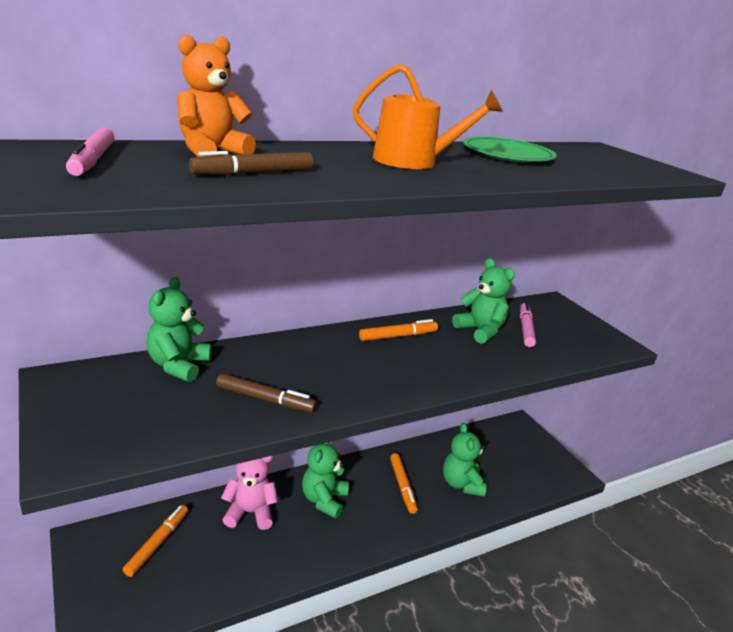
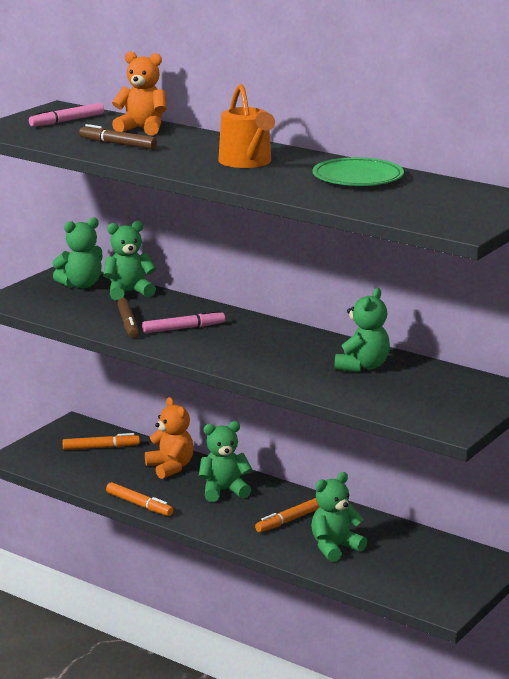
camera: 65 degrees right, 5 degrees down
(111, 385) = (81, 285): none -> green teddy bear
(250, 512) = (170, 467): pink teddy bear -> orange teddy bear
(398, 336) = (291, 340): orange marker -> orange marker (139, 505)
(525, 329) = (405, 383): pink marker -> pink marker (183, 328)

